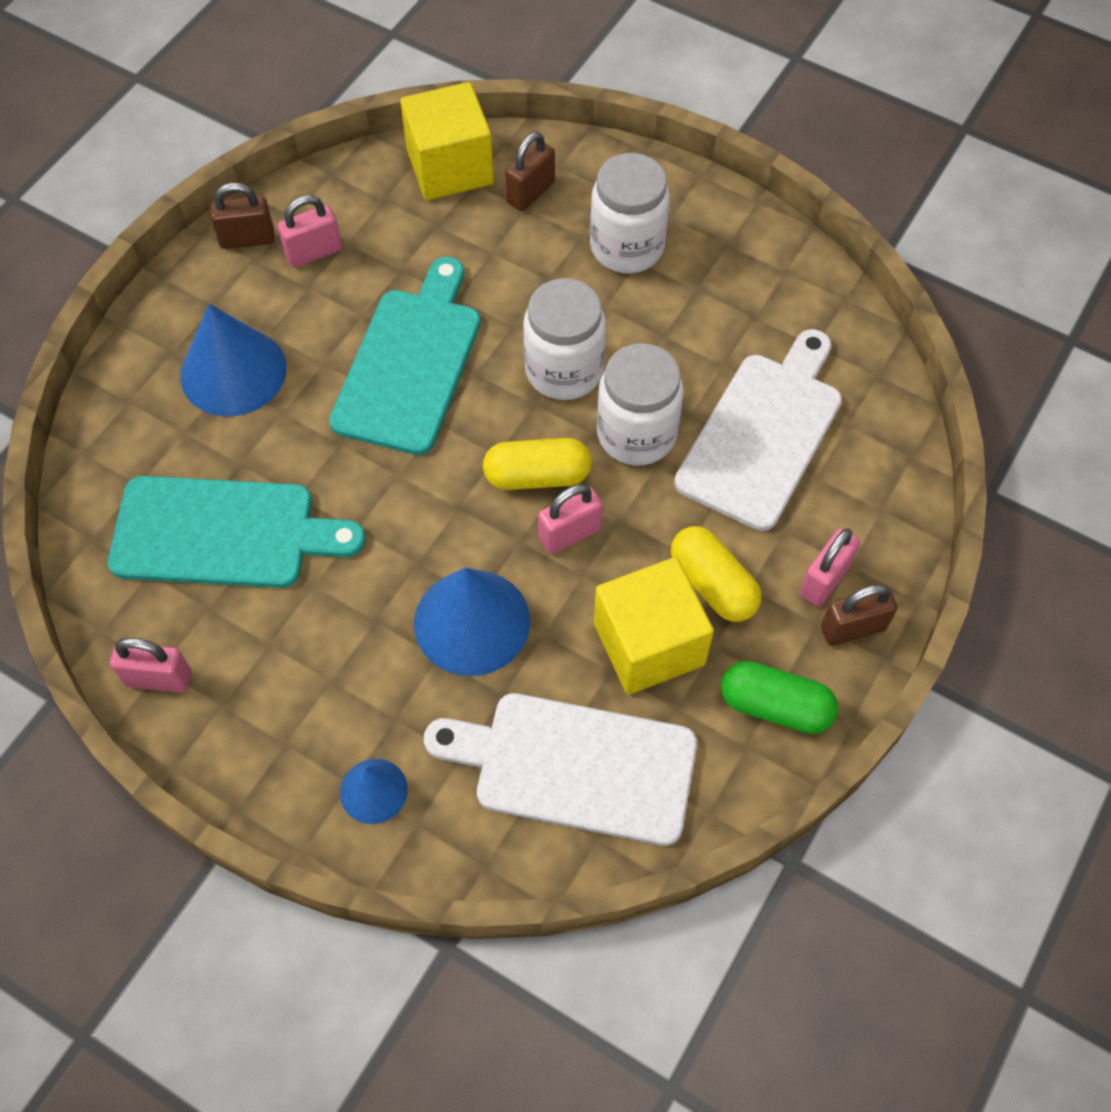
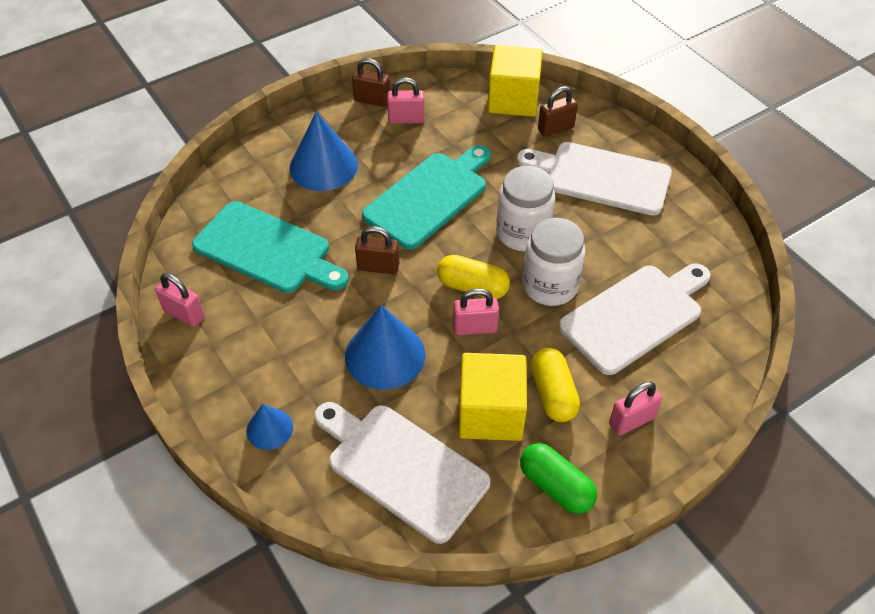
camera: 25 degrees right, 10 degrees down
(627, 247) = (601, 177): white jar -> white cutting board
(852, 628) = (636, 459): brown padlock -> brown padlock (378, 267)

